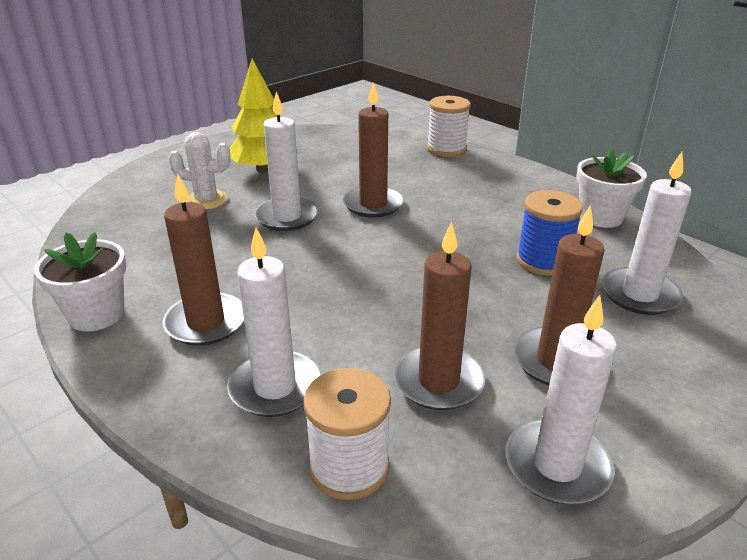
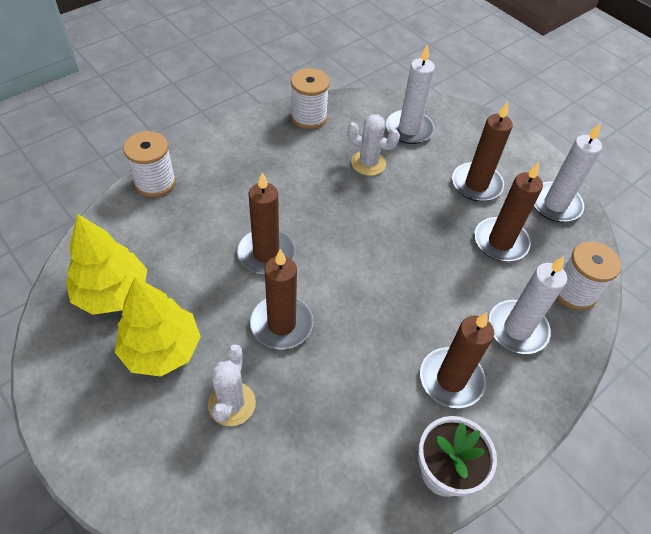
camera: 90 degrees left, 20 degrees up
(287, 217) = (281, 324): white candle -> brown candle
(319, 147) = (112, 293): none -> yellow tree
(543, 261) = (368, 163): blue spool -> white cactus
(600, 217) = (308, 117): white flower pot -> white spool

